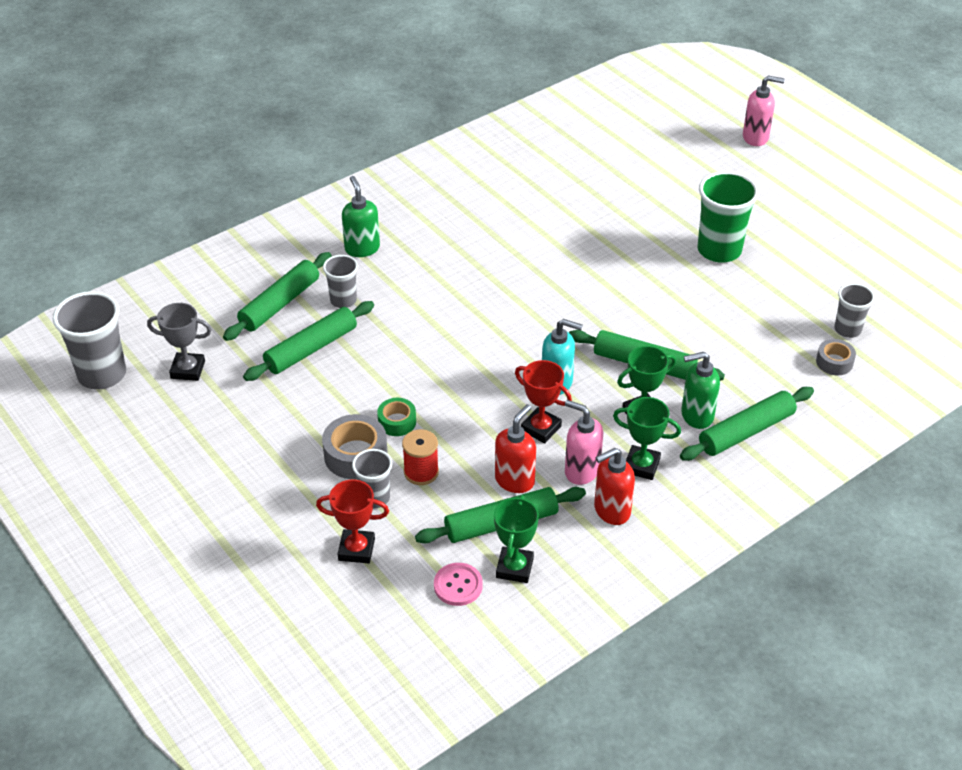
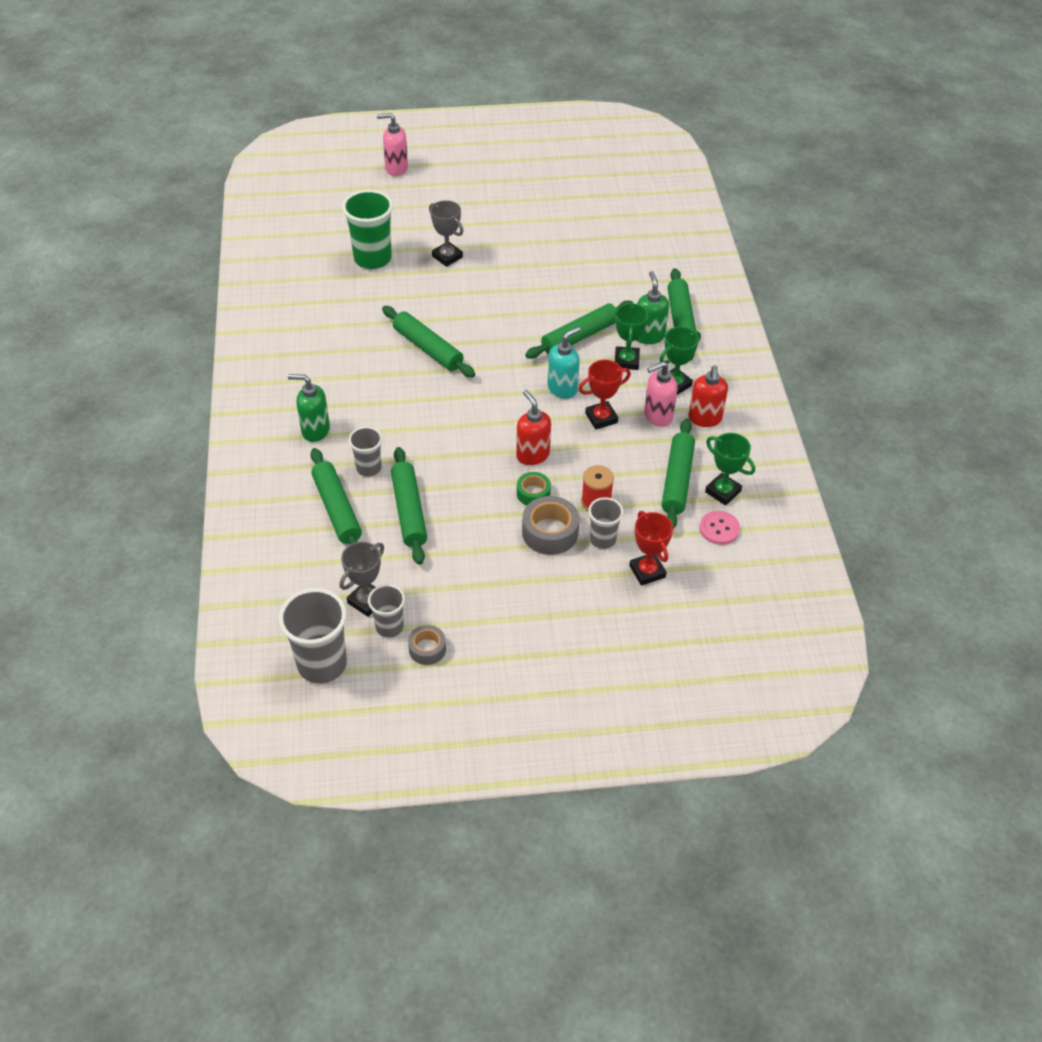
camera: 60 degrees left, 5 degrees up
(356, 549) = (647, 571): red trophy -> red trophy turned 60 degrees counterclockwise
(515, 480) = (641, 454): red soap dispenser -> red soap dispenser (532, 455)
(527, 268) = (428, 348): none -> green rolling pin
(666, 225) = (447, 257): none -> grey trophy
(696, 416) = (649, 336): green soap dispenser -> green soap dispenser turned 150 degrees clockwise
(719, 250) = (497, 245): green cup -> green cup (372, 258)
(756, 138) = (396, 169): pink soap dispenser -> pink soap dispenser turned 120 degrees counterclockwise
(834, 362) = (650, 250): grey tape -> grey tape (427, 649)
(847, 329) = (625, 229): grey cup -> grey cup (389, 627)

